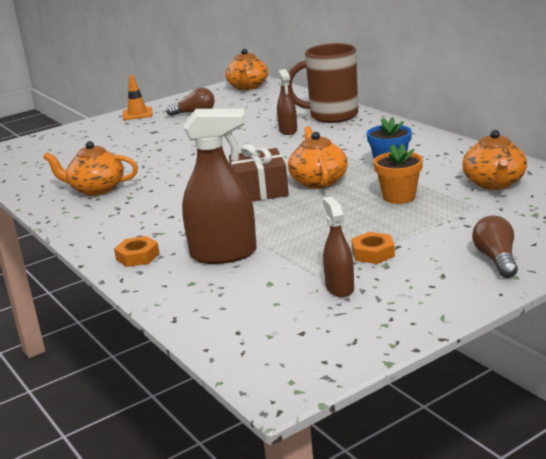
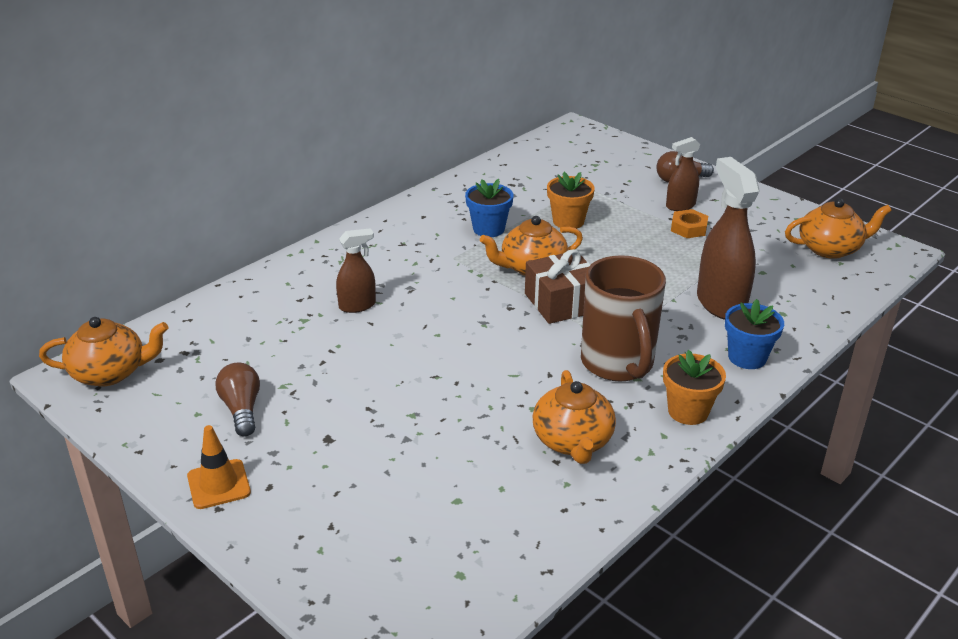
camera: 105 degrees left, 10 degrees up
(93, 226) = (688, 411): none -> orange flower pot
(137, 256) = (747, 357): orange nut -> blue flower pot
(331, 116) = (305, 277): brown mug -> brown mug (618, 364)
(339, 288) = (754, 239): brown spray bottle -> brown spray bottle (680, 206)
(494, 183) = (531, 179): orange teapot -> orange teapot (830, 249)

